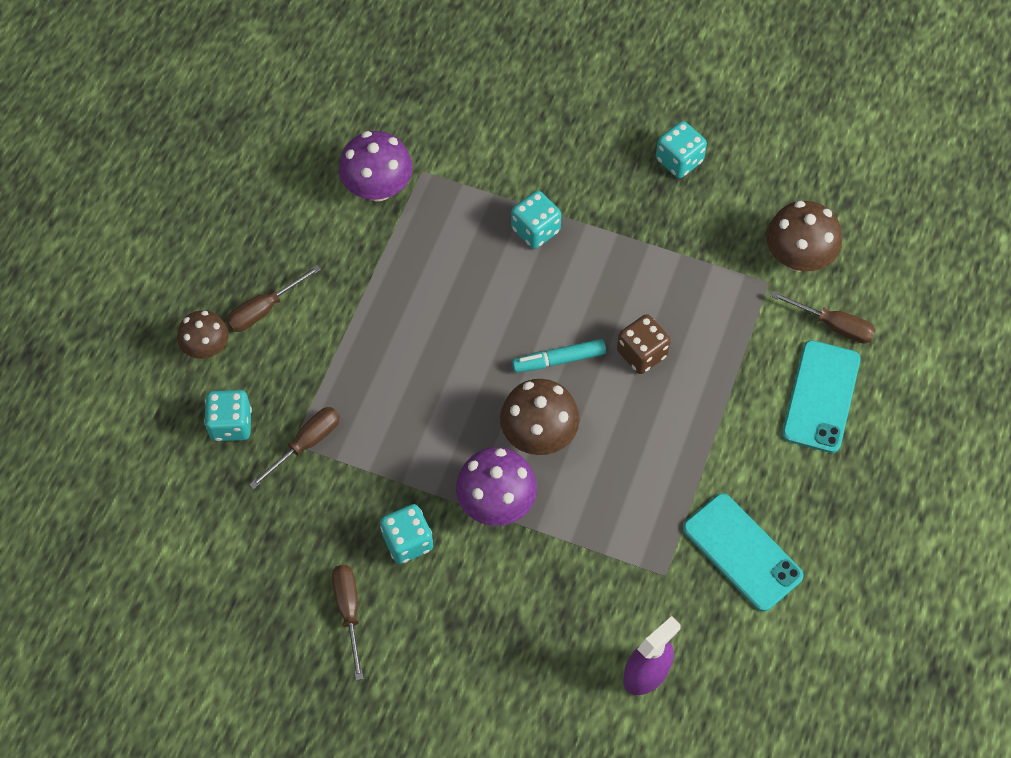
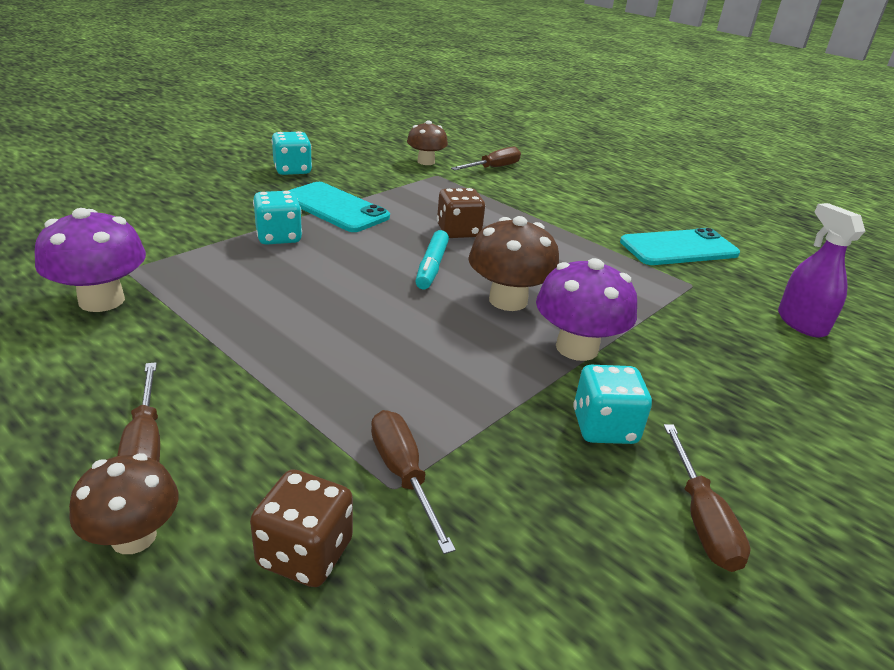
camera: 70 degrees left, 30 degrees down
(231, 424) = (305, 553): turquoise dice -> brown dice
(349, 611) = (701, 518): brown screwdriver -> brown screwdriver turned 105 degrees counterclockwise
(798, 257) = (426, 162): brown mushroom -> brown mushroom, size x0.66
(821, 396) = (550, 186): turquoise phone -> turquoise phone (335, 208)

